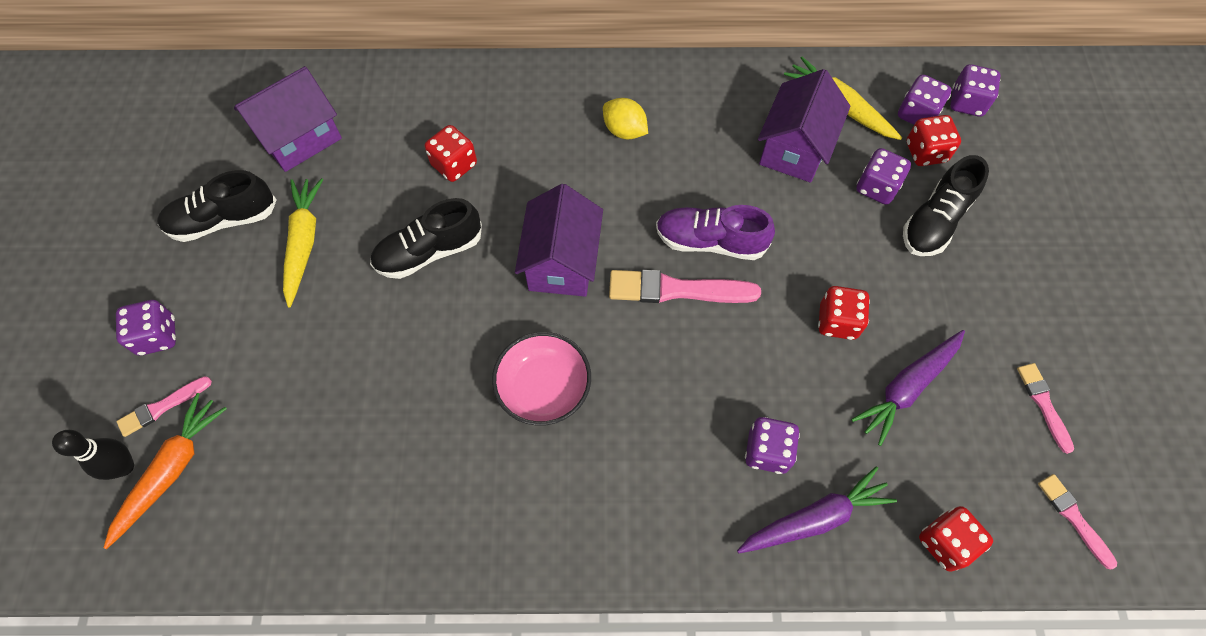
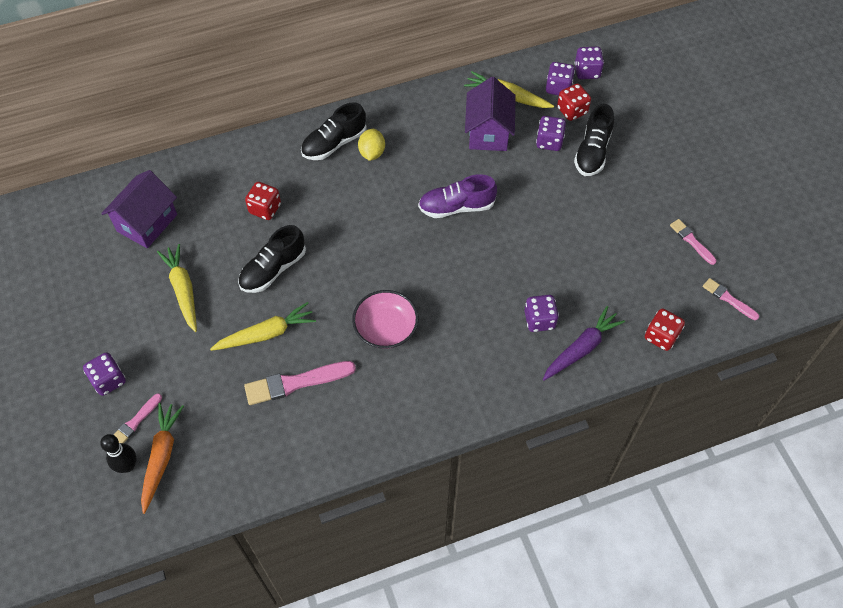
camera: 20 degrees left, 5 degrees down
(223, 220) = (118, 293): black shoe -> black shoe (334, 143)
(382, 340) = (266, 334): none -> yellow carrot
(562, 263) = (365, 249): purple house -> none
(624, 131) = (372, 153): yellow lemon -> yellow lemon turned 75 degrees clockwise
(677, 290) = (447, 243): pink brush -> pink brush (296, 383)
(837, 321) = (554, 231): red dice -> none
(907, 387) = (609, 257): purple carrot -> none

